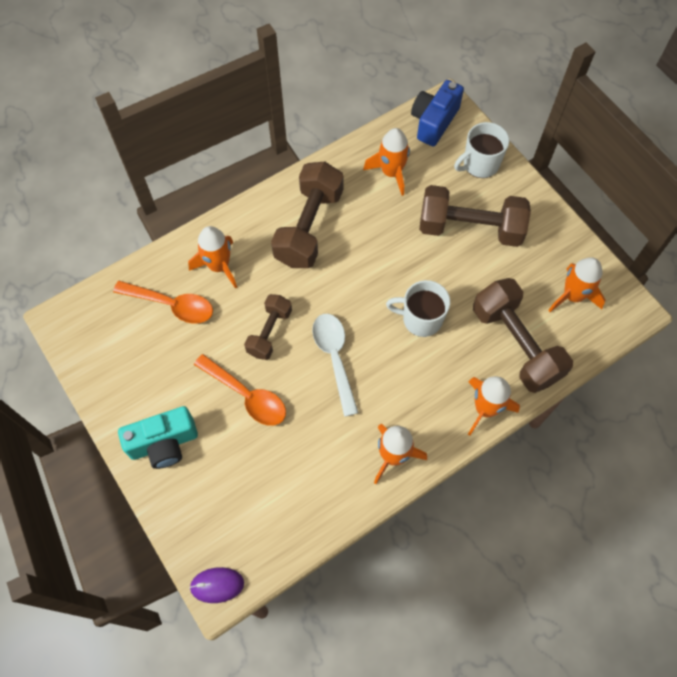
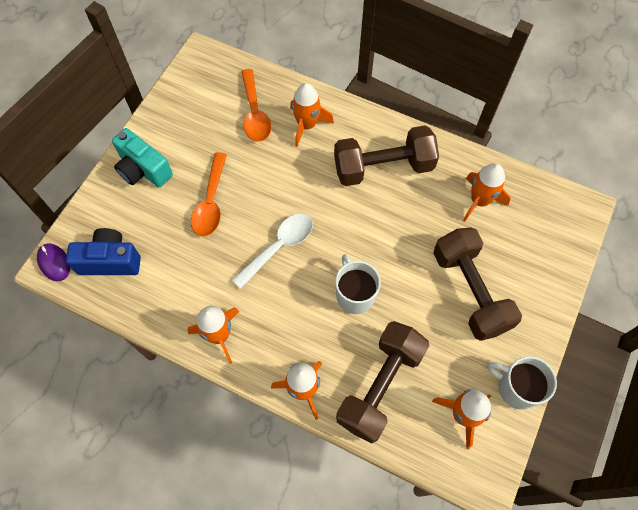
camera: 60 degrees right, 0 degrees up
(269, 332) = (272, 189): brown dumbbell -> none
(434, 122) = (557, 208): blue camera -> blue camera (110, 261)
(479, 164) = (542, 267): white mug -> white mug (516, 388)

